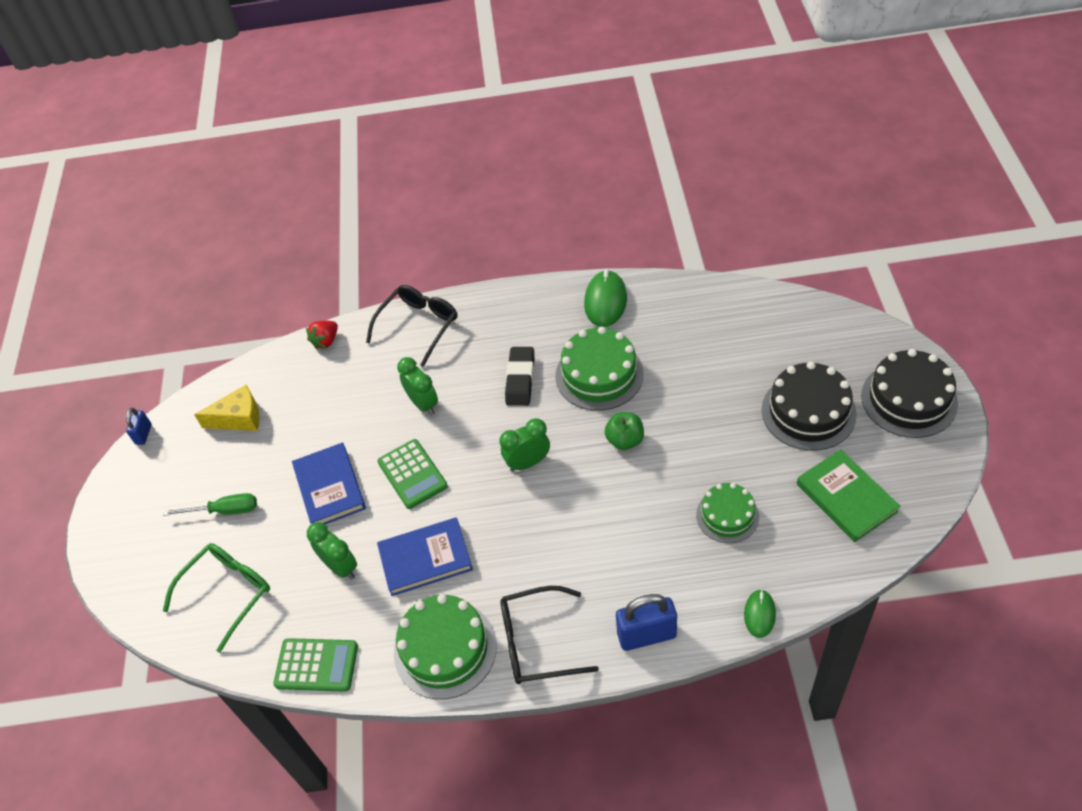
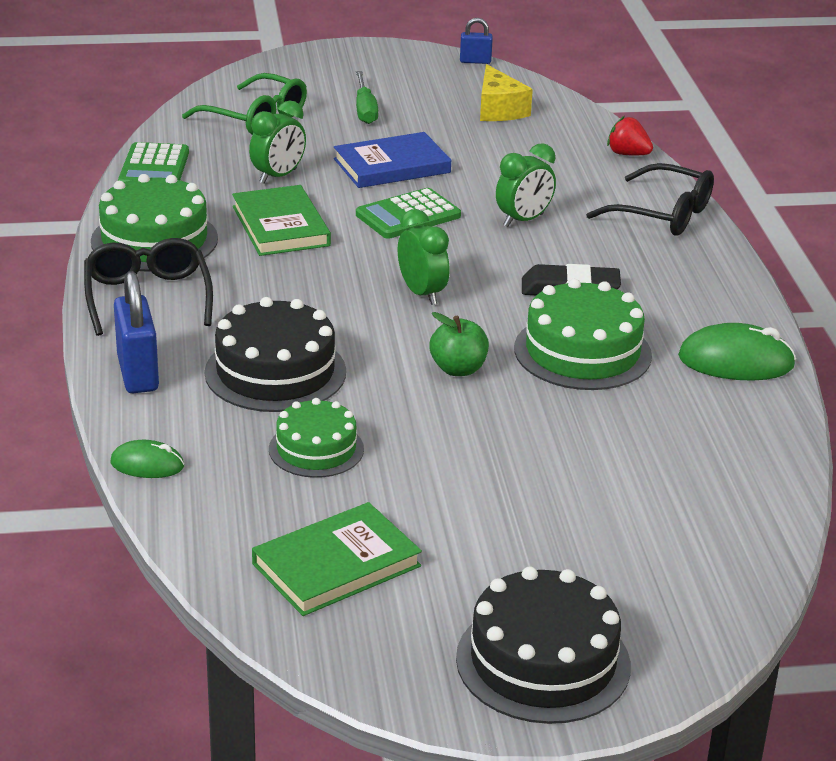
camera: 80 degrees right, 20 degrees down
(425, 558) = (281, 226): blue book -> green book
(808, 412) = (513, 544): black cake -> black cake (275, 372)

